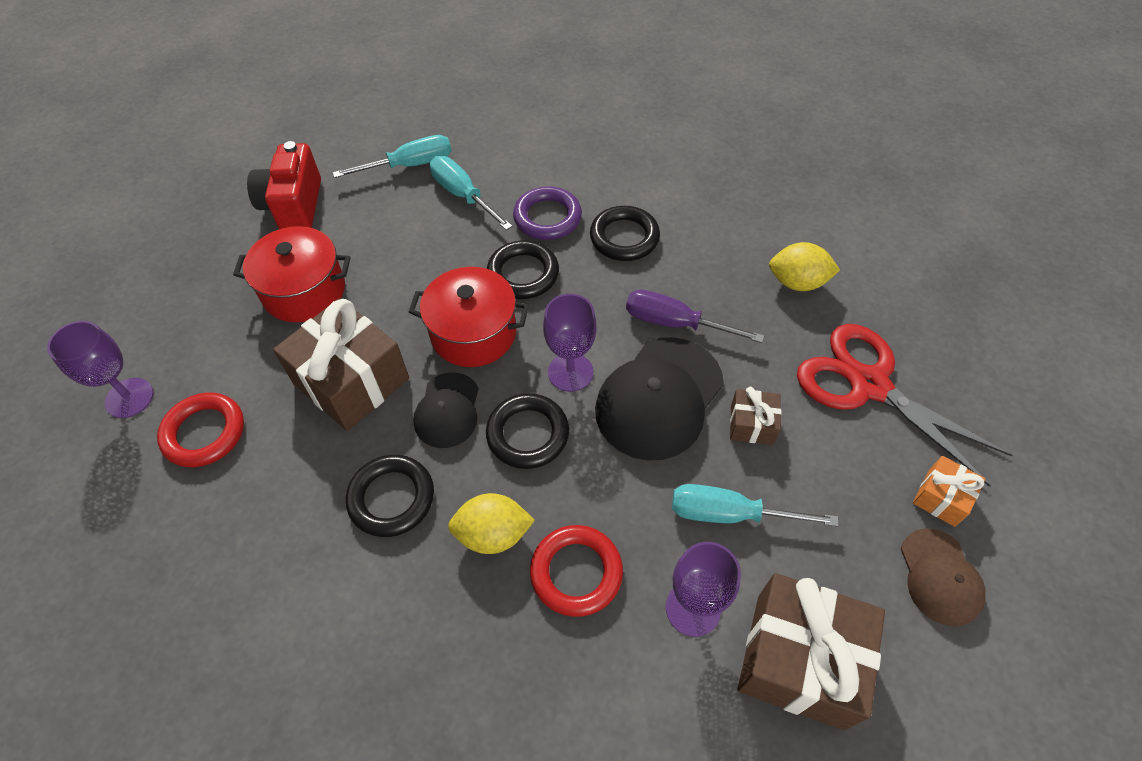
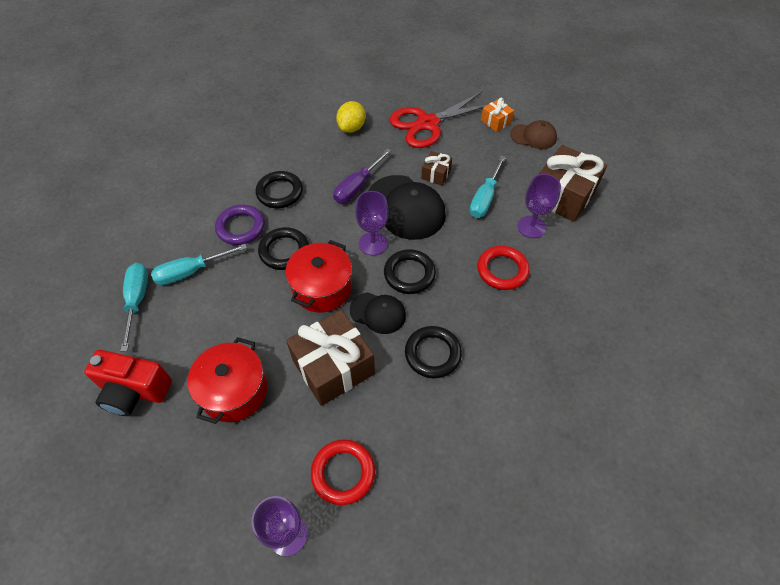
camera: 75 degrees left, 0 degrees up
(493, 534) = (470, 304): yellow lemon -> none

